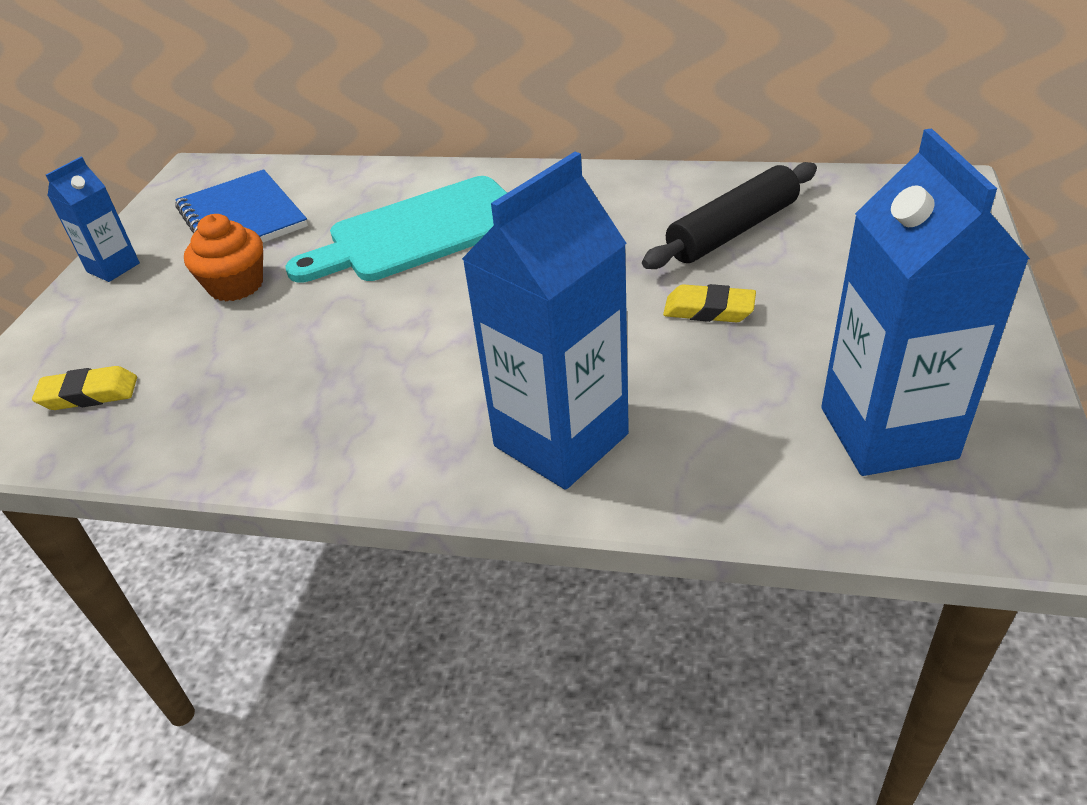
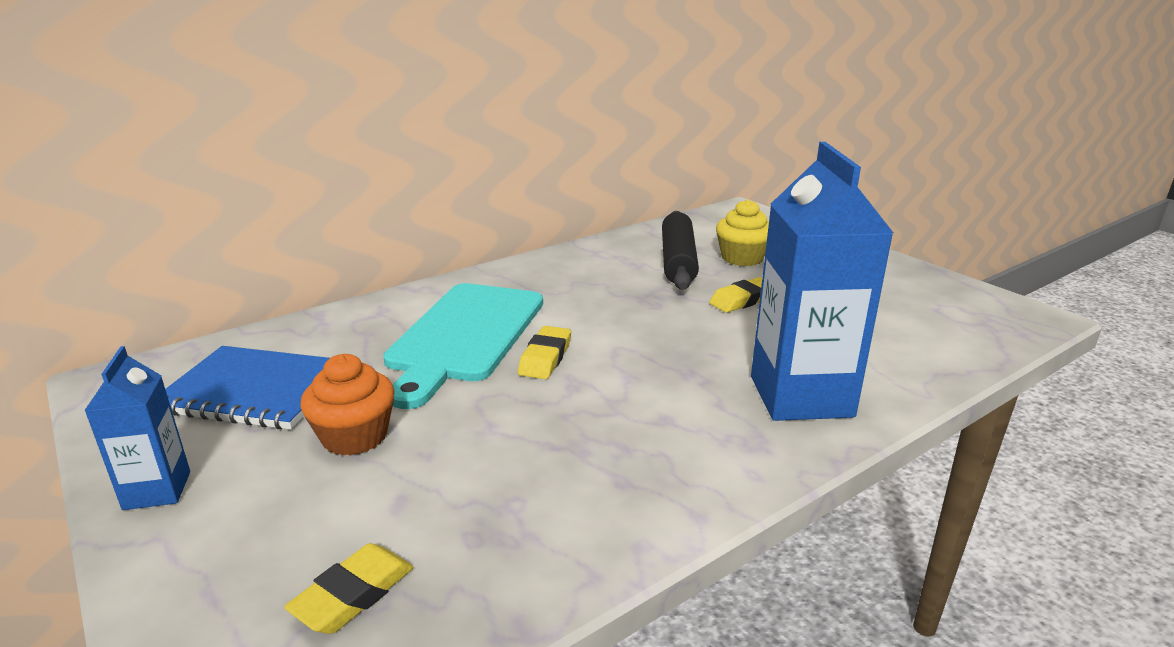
camera: 50 degrees left, 15 degrees down
(437, 284) = (545, 358): none -> yellow eraser
(812, 257) = (742, 258): none -> yellow cupcake
(887, 433) = (922, 313): blue carton -> none

